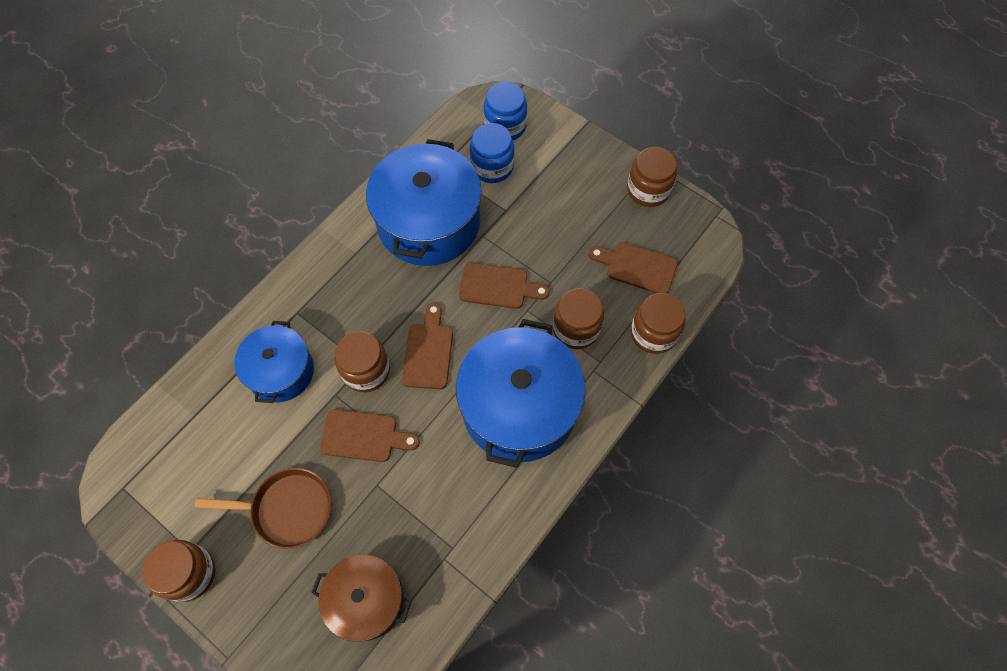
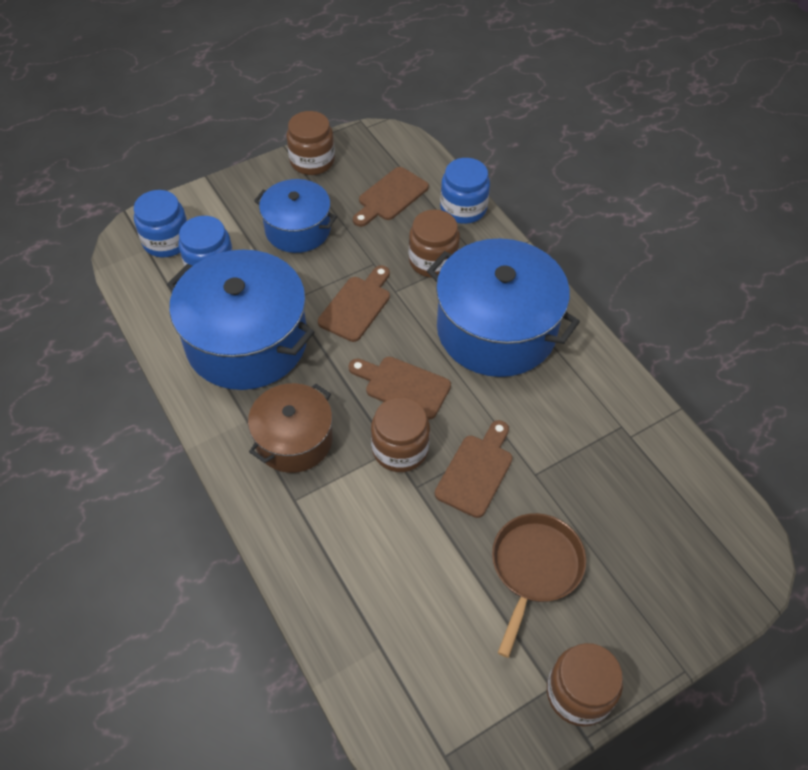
camera: 70 degrees left, 10 degrees down
(281, 371) = (363, 535): blue pot -> blue pot (298, 229)
(366, 600) = (655, 516): brown pot -> brown pot (294, 440)
(653, 333) = (463, 208): brown jar -> blue jar

